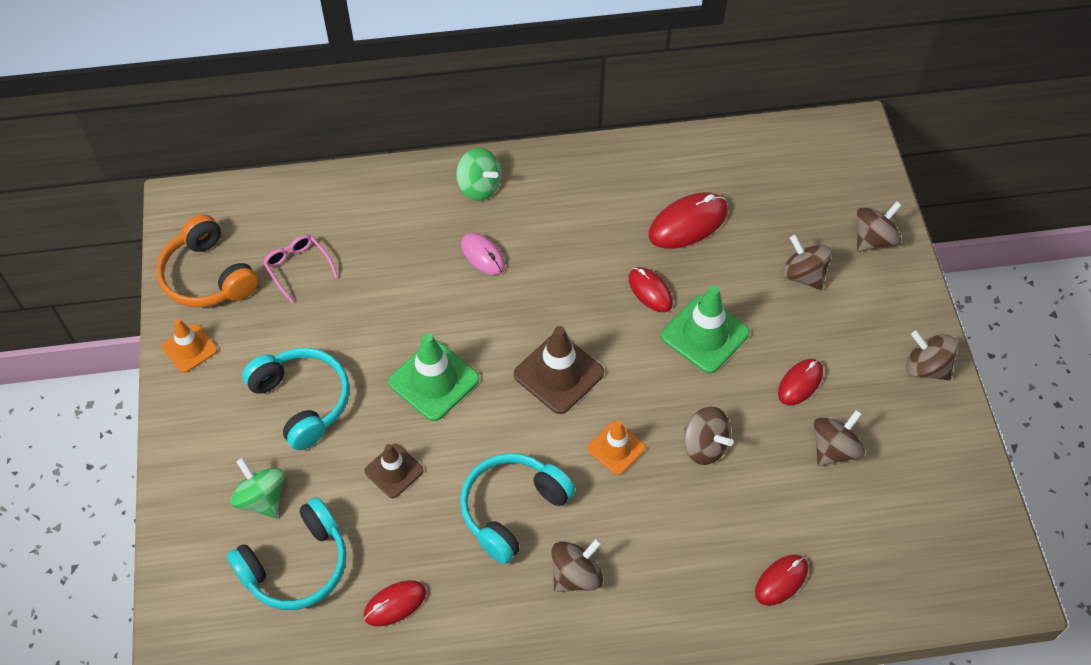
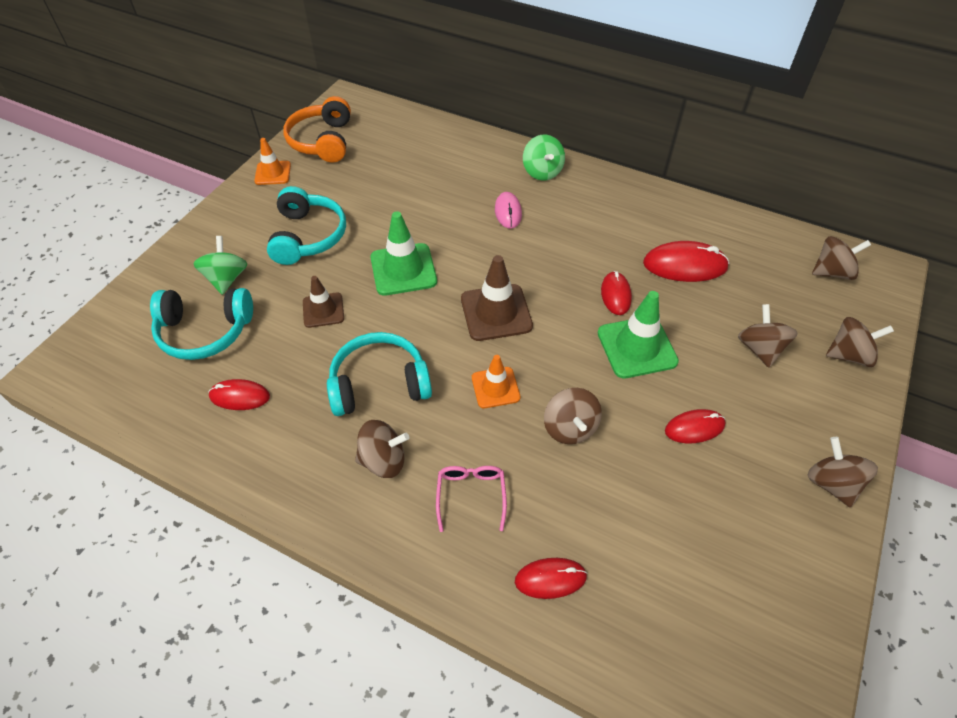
camera: 35 degrees right, 5 degrees down
(298, 268) = (380, 162): pink glasses -> pink glasses (471, 495)
(834, 449) = (687, 499): brown spinning top -> brown spinning top (832, 272)

